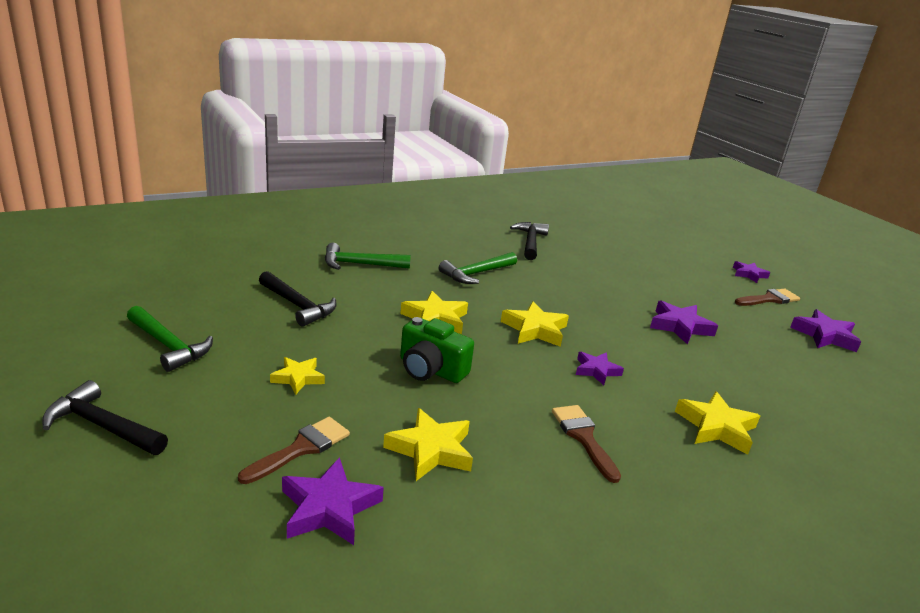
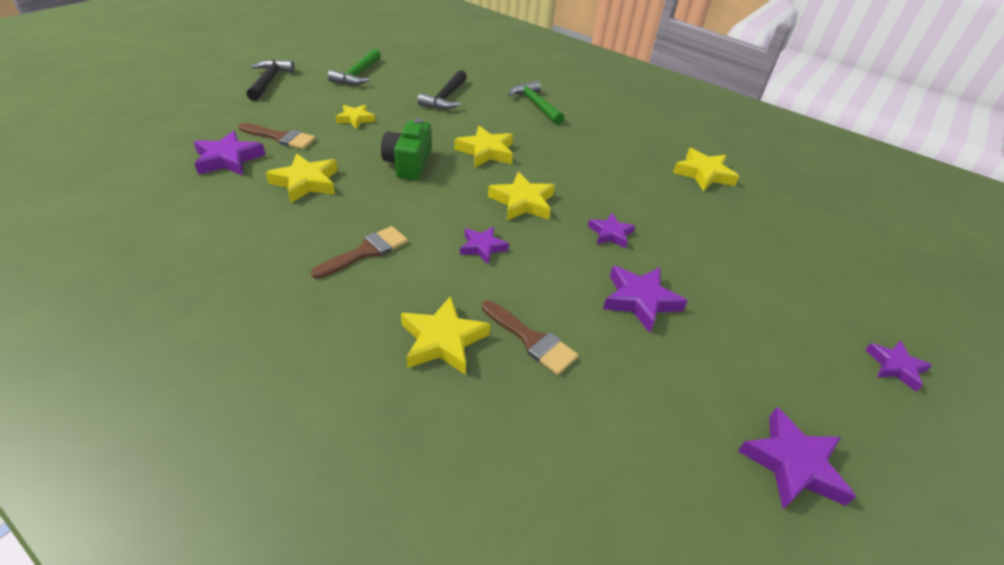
camera: 65 degrees right, 15 degrees up
(476, 273) = (591, 156): green hammer -> none
(530, 242) = (703, 174): black hammer -> yellow star
(596, 308) = (610, 234): none -> purple star
(769, 299) = (837, 392): brown brush -> brown brush (531, 340)

